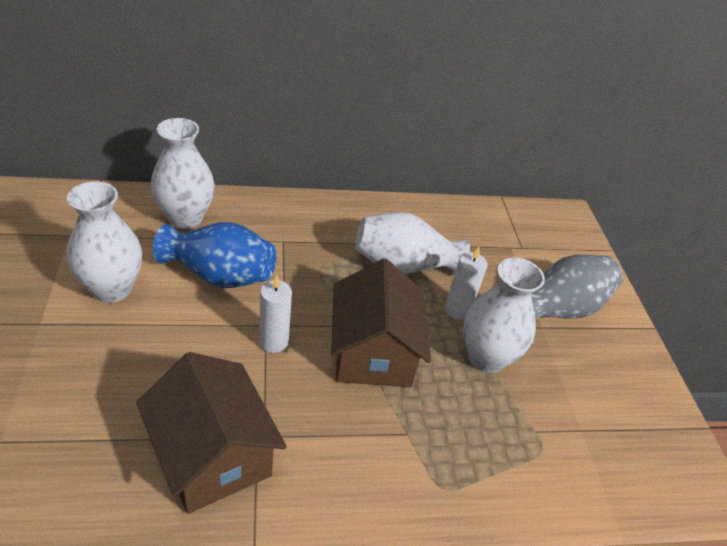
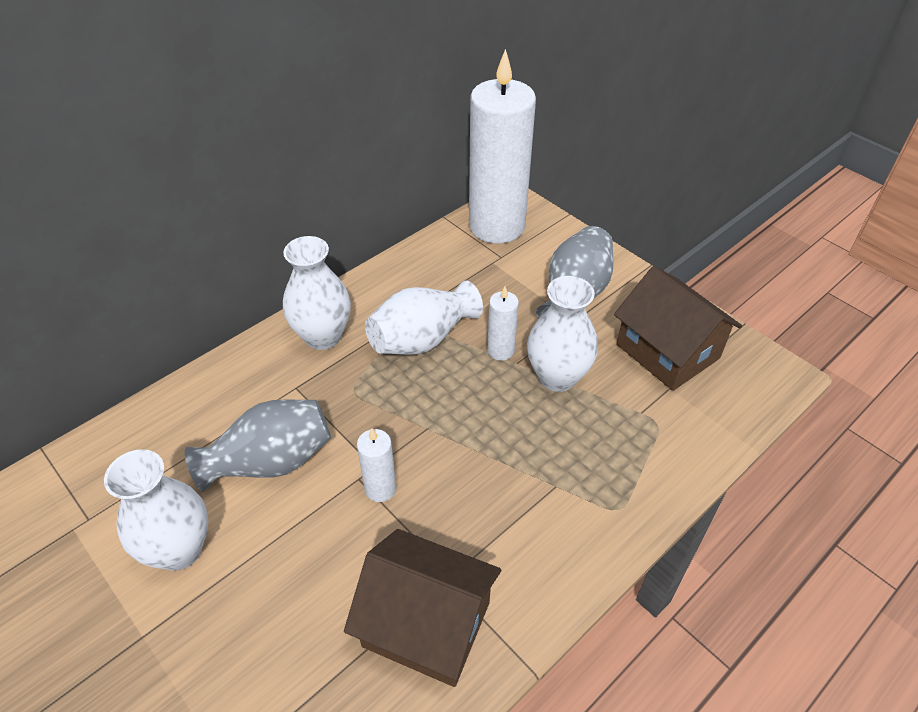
camera: 30 degrees left, 5 degrees up
(185, 218) = (178, 428): white vase -> white vase (323, 336)
(220, 275) = (270, 462): blue vase -> grey vase
(373, 352) = (469, 436): brown house -> brown house (667, 351)
(539, 225) = (496, 226): none -> white candle

